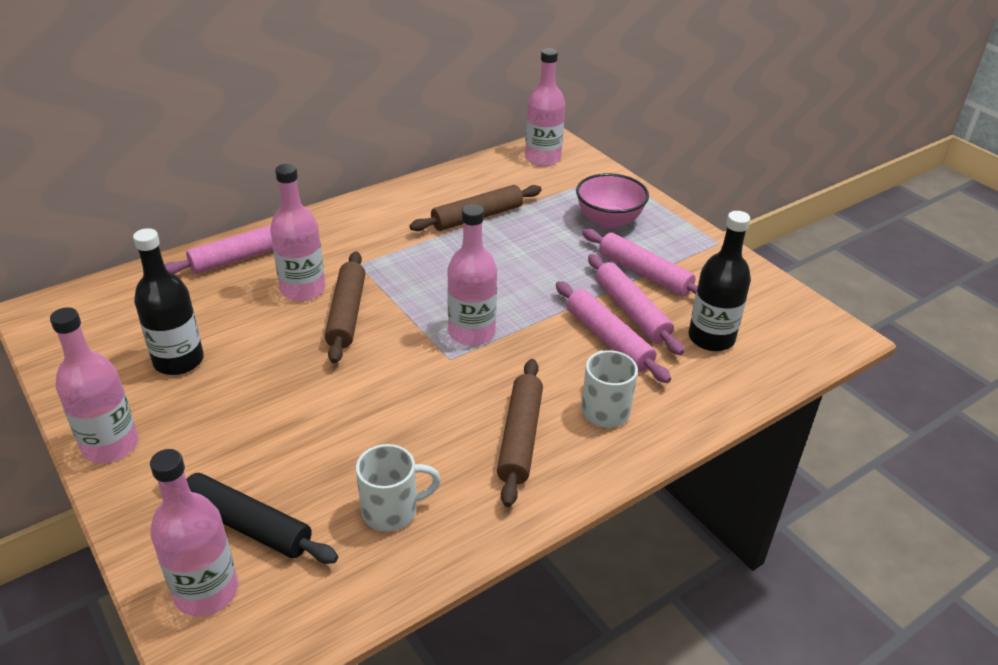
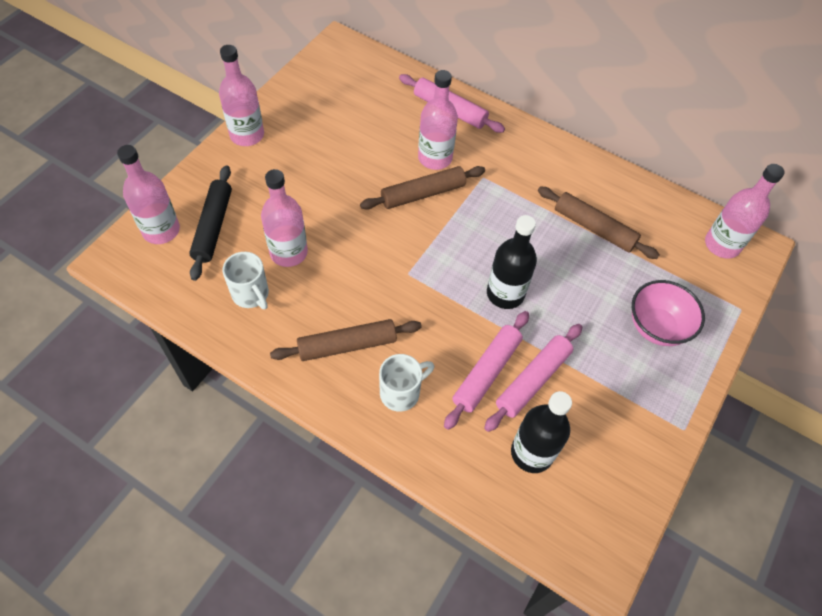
camera: 65 degrees right, 20 degrees up
(178, 361) = (330, 129): black bottle -> black bottle (505, 293)
(471, 333) = (443, 276): pink bottle -> pink bottle (288, 252)
(644, 274) = (593, 377): pink rolling pin -> none

